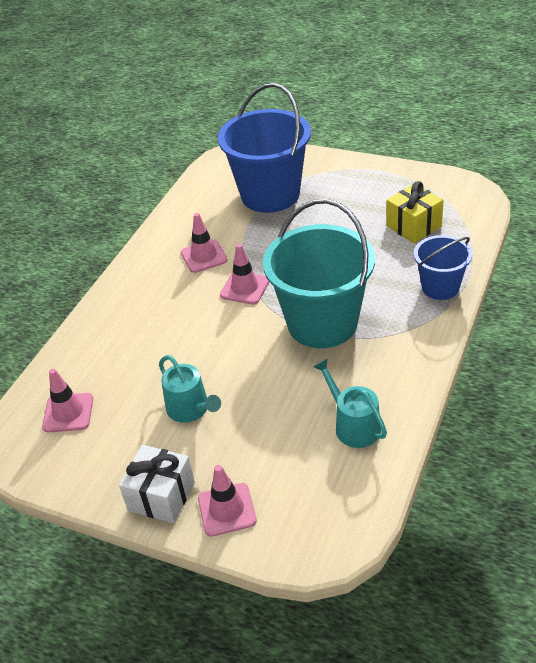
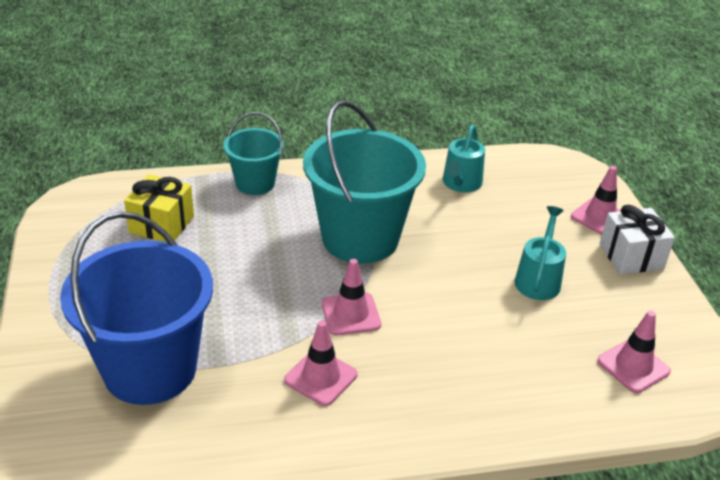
camera: 130 degrees left, 5 degrees down
(440, 287) = (255, 183): blue bucket -> turquoise bucket

